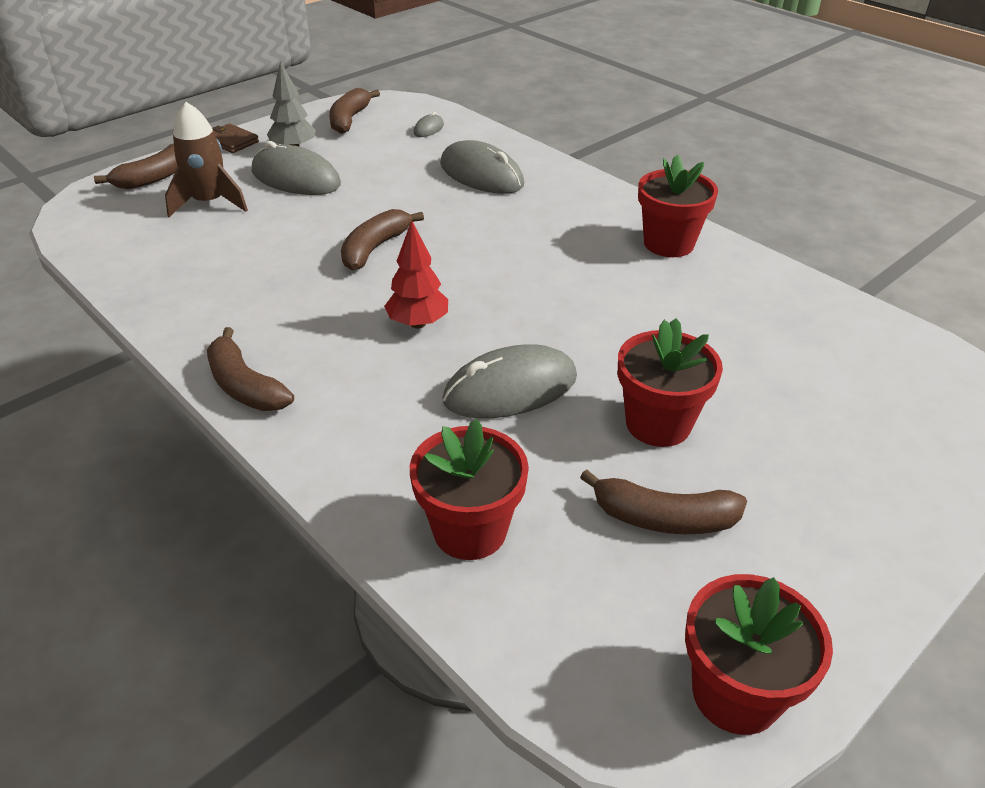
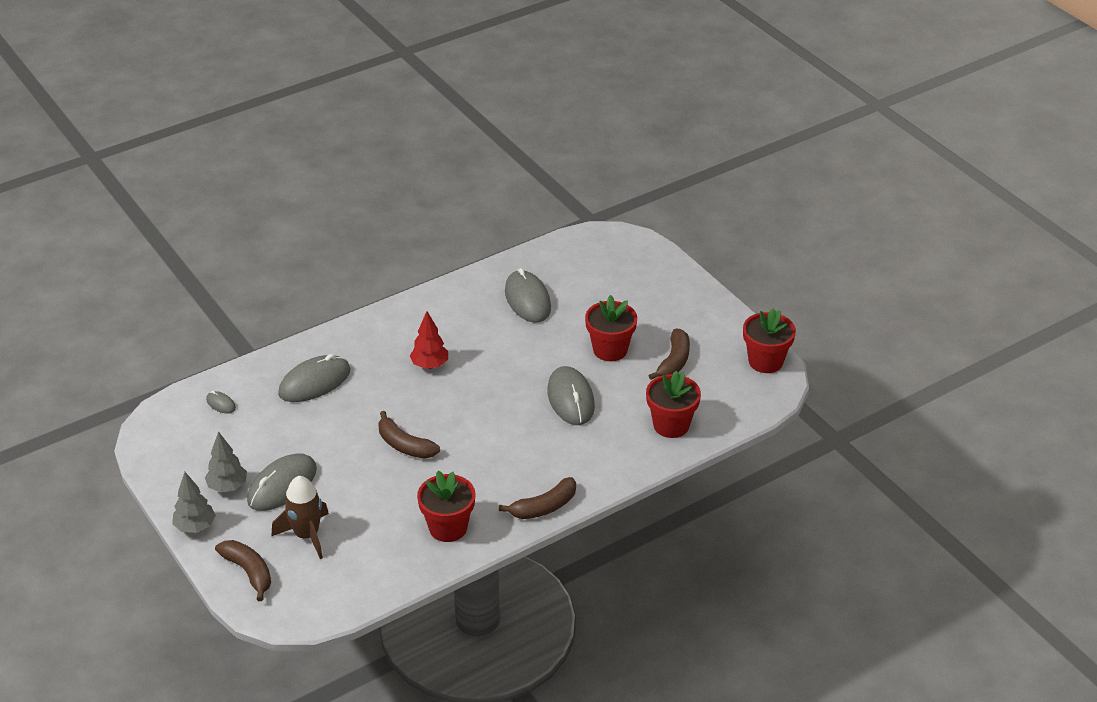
camera: 80 degrees left, 0 degrees up
(231, 141) = (195, 527): brown wallet -> grey tree
(349, 119) = (181, 451): brown banana -> none
(418, 323) = (499, 430): red tree -> red tree (430, 365)
(668, 243) = (441, 309): red flower pot -> red flower pot (448, 528)
(739, 318) = (527, 300): none -> grey mouse

